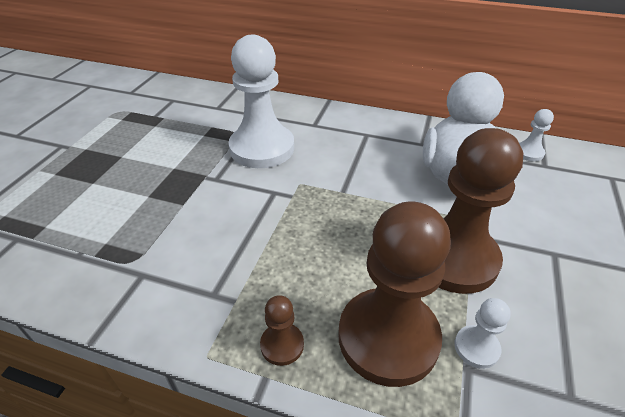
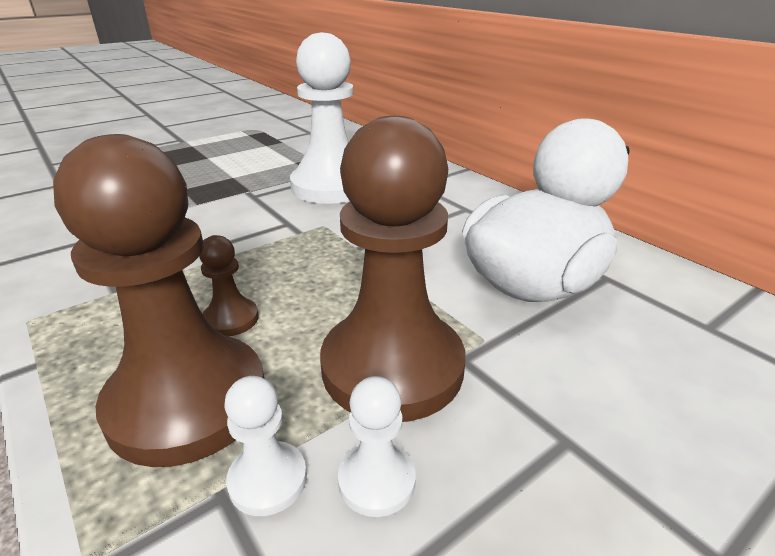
camera: 35 degrees right, 10 degrees down
(282, 345) = (89, 346): brown pawn -> brown pawn (231, 319)
(528, 153) = (698, 302): white pawn -> white pawn (376, 480)

